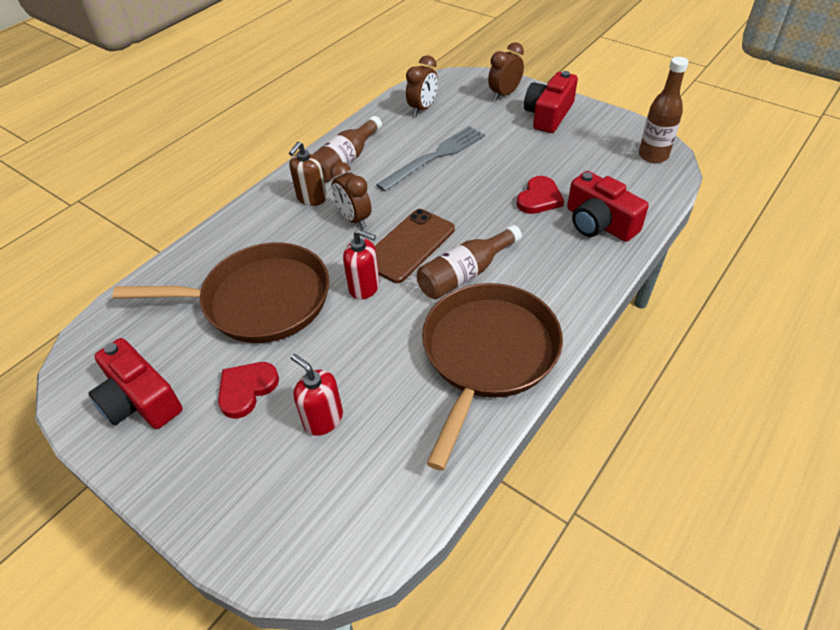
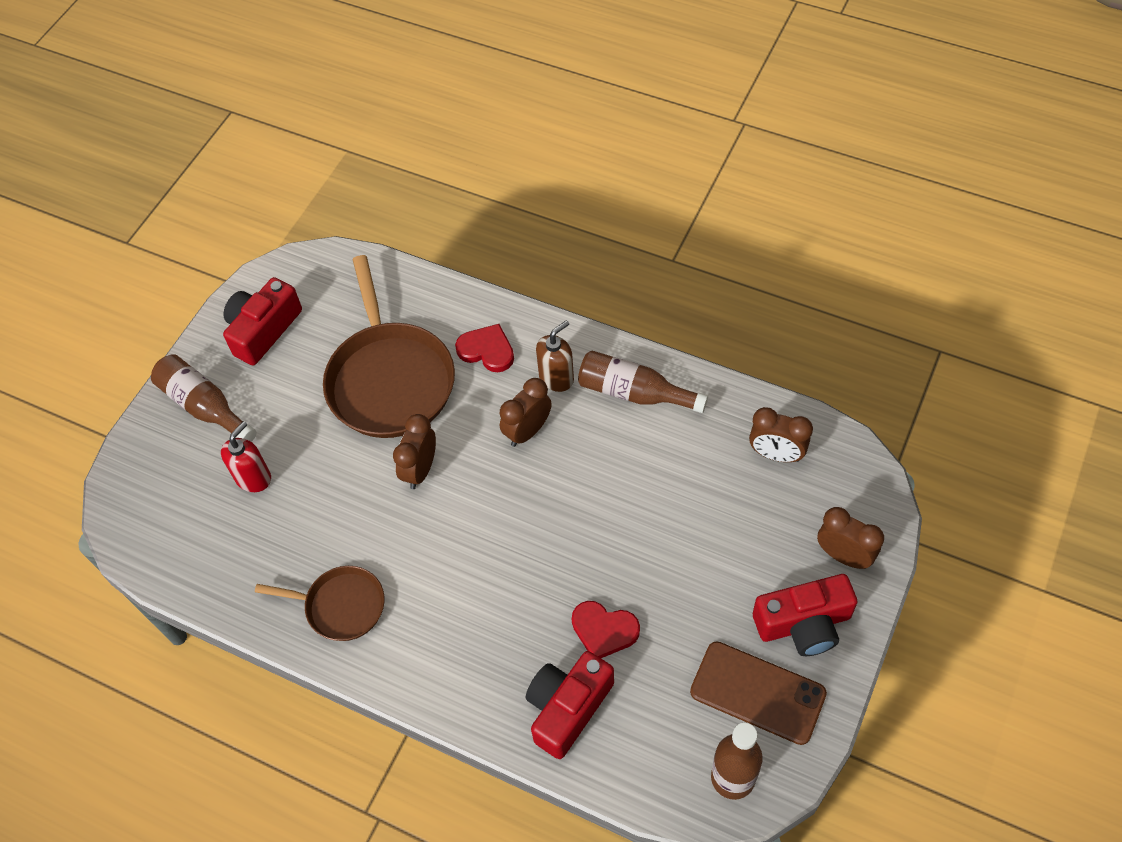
camera: 80 degrees right, 10 degrees up
(246, 389) = (281, 407): red heart -> red heart (487, 350)
(311, 198) = (556, 378): brown soap dispenser -> brown soap dispenser turned 120 degrees clockwise
(364, 287) = (420, 470): red soap dispenser -> brown clock
(409, 245) = (492, 498): brown phone -> brown phone (757, 692)
(435, 157) = (666, 492): grey fork -> none
(465, 274) = (454, 565): brown bottle -> brown bottle (204, 406)
(487, 354) = (341, 606): brown pan -> brown pan, size x0.55
(548, 115) = (804, 624): red camera -> red camera turned 150 degrees clockwise

